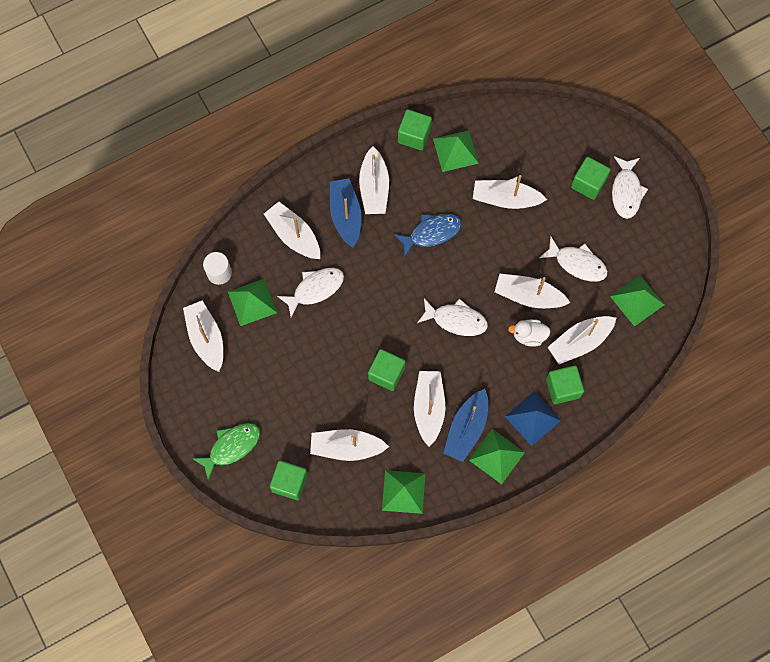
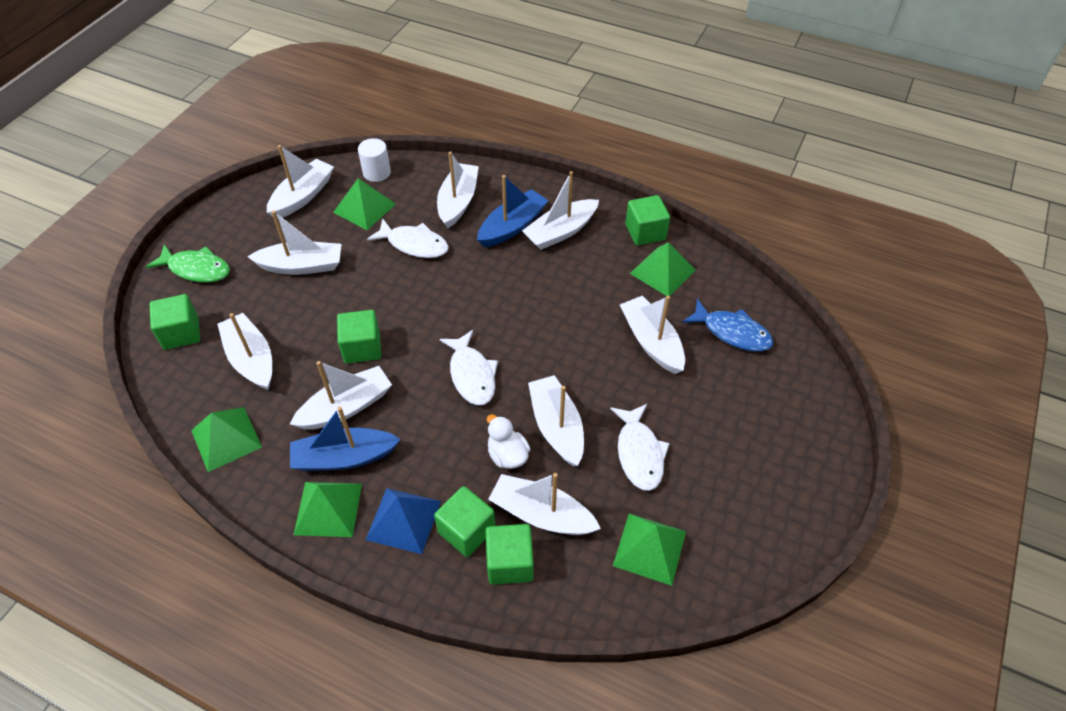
camera: 55 degrees right, 20 degrees down
(281, 374) = (302, 266): none -> white boat
(431, 233) = (554, 300): blue fish -> blue fish (732, 332)
(588, 183) = (746, 408): green cube -> green cube (510, 563)
(626, 191) = (775, 452): white fish -> none

